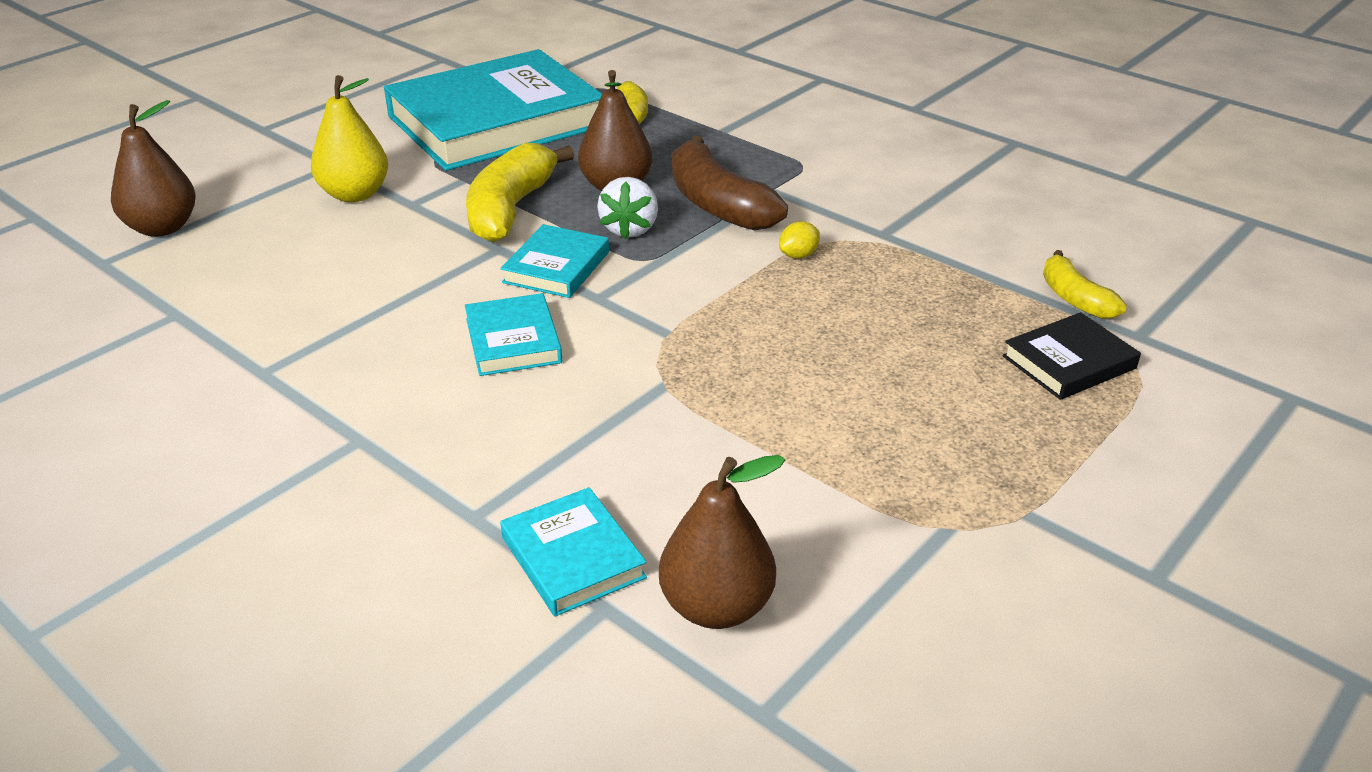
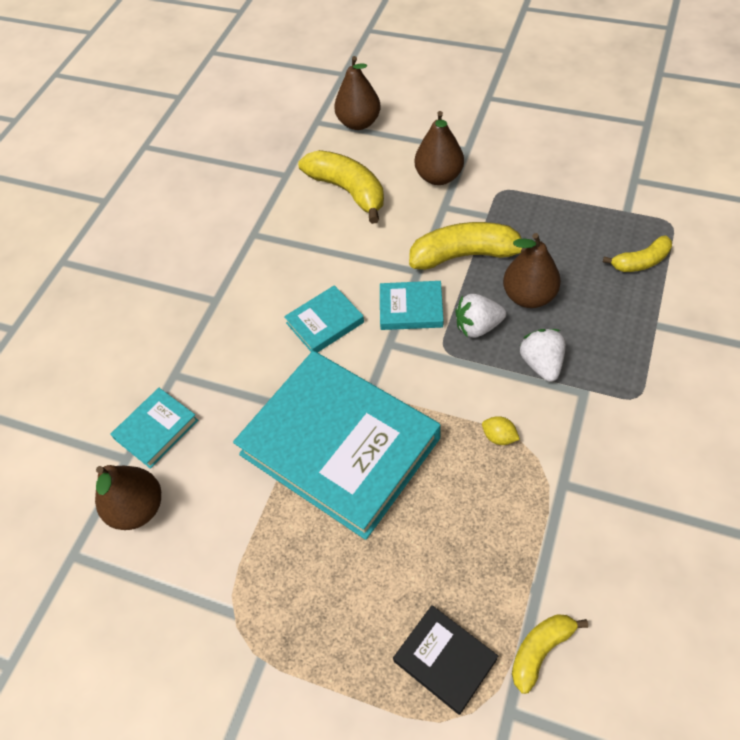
camera: 75 degrees right, 20 degrees up
(286, 267) = (347, 191): none -> yellow banana
(355, 194) = (439, 177): yellow pear -> brown pear
(496, 121) = (576, 194): turquoise book -> turquoise book (340, 446)
(718, 204) = (541, 363): brown banana -> white strawberry

